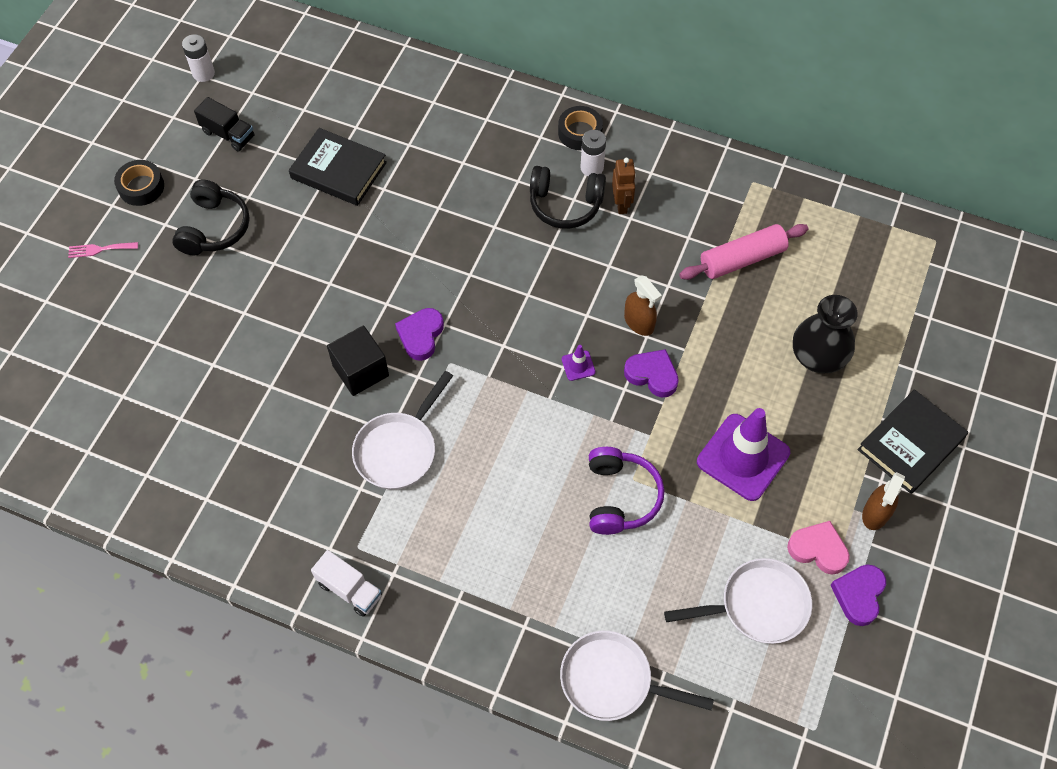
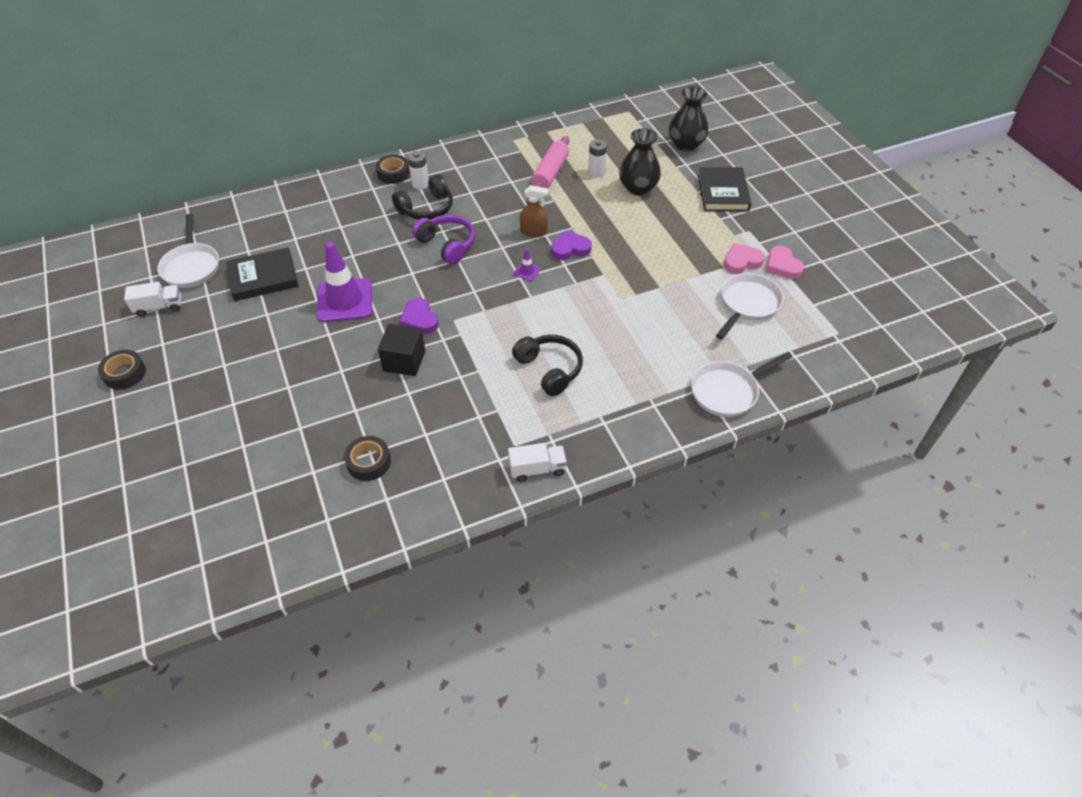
camera: 45 degrees left, 10 degrees down
(99, 249) = (133, 427): pink fork -> none
(203, 73) = (99, 288): white battery -> white battery (596, 172)
(214, 228) = (210, 359): black headphones -> black headphones (550, 369)
(228, 134) = (159, 307): black truck -> white truck
(229, 450) = (369, 462): none -> black tape
(399, 449) = (477, 380): white pan -> white pan (191, 266)
(620, 497) = (624, 311): purple headphones -> purple headphones (447, 245)
(621, 204) = (458, 189): brown robot -> none
(743, 457) = (659, 251): purple traffic cone -> purple traffic cone (345, 300)
(859, 595) = (782, 266): purple heart -> pink heart
(876, 513) = (745, 229): brown spray bottle -> none
(948, 342) = (686, 145): none -> black vase

